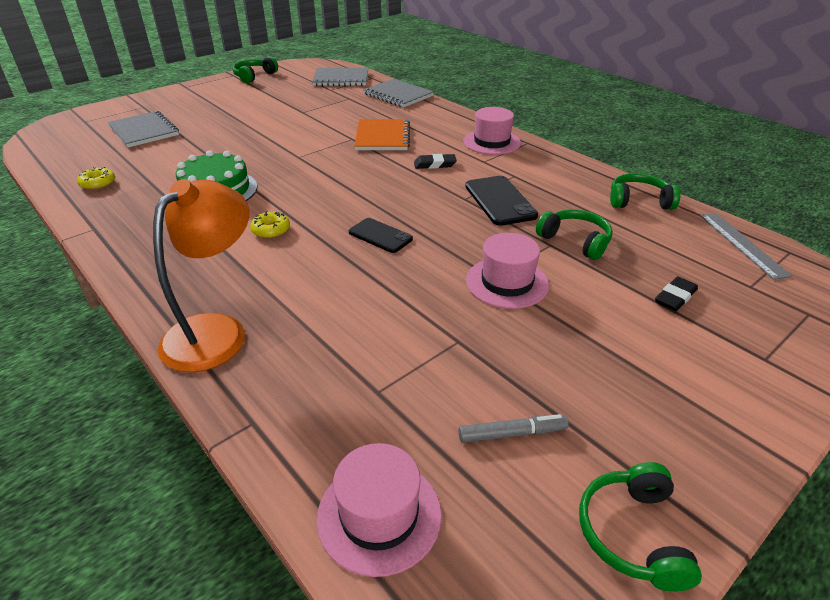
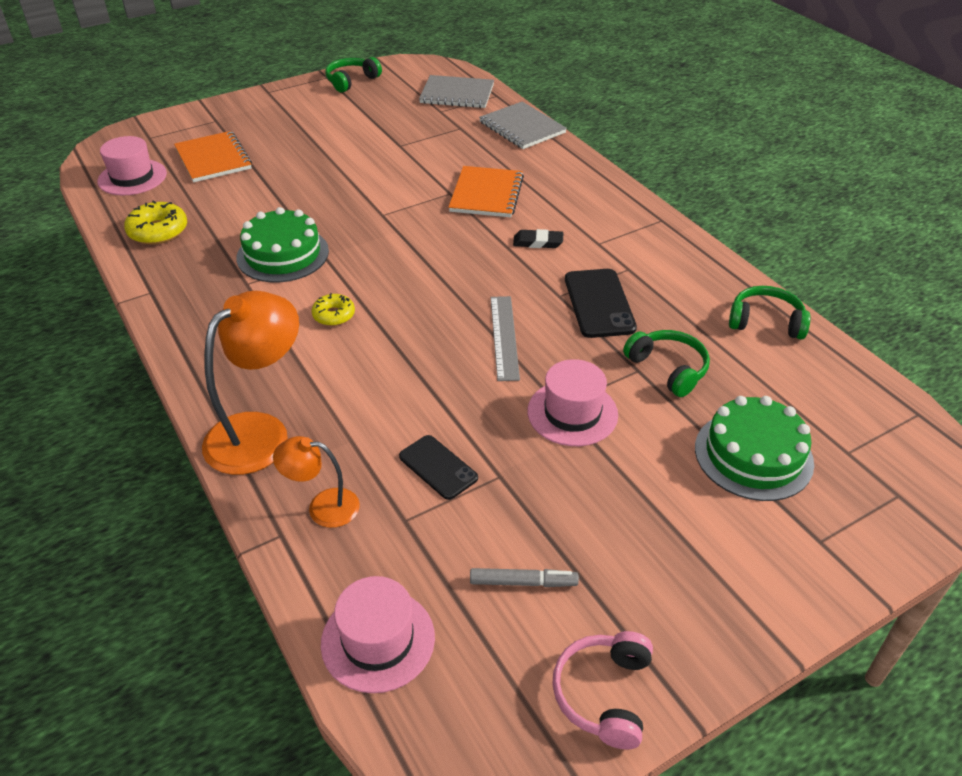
camera: 10 degrees right, 5 degrees up
(98, 183) = (158, 231): yellow donut -> yellow donut, size x1.56
(144, 131) = (213, 159): grey notebook -> orange notebook
(292, 390) = (323, 507): none -> orange lamp
(380, 235) = (450, 336): black phone -> black phone (438, 467)
(492, 142) = (617, 215): pink hat -> pink hat (132, 177)
(632, 534) = (604, 694): green headphones -> pink headphones
(675, 297) = (753, 455): black eraser -> green cake
(742, 244) = (865, 396): grey ruler -> grey ruler (504, 337)

